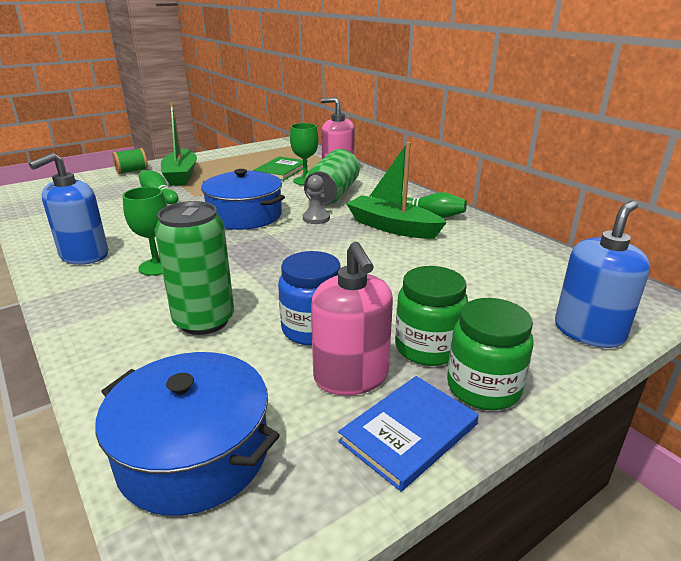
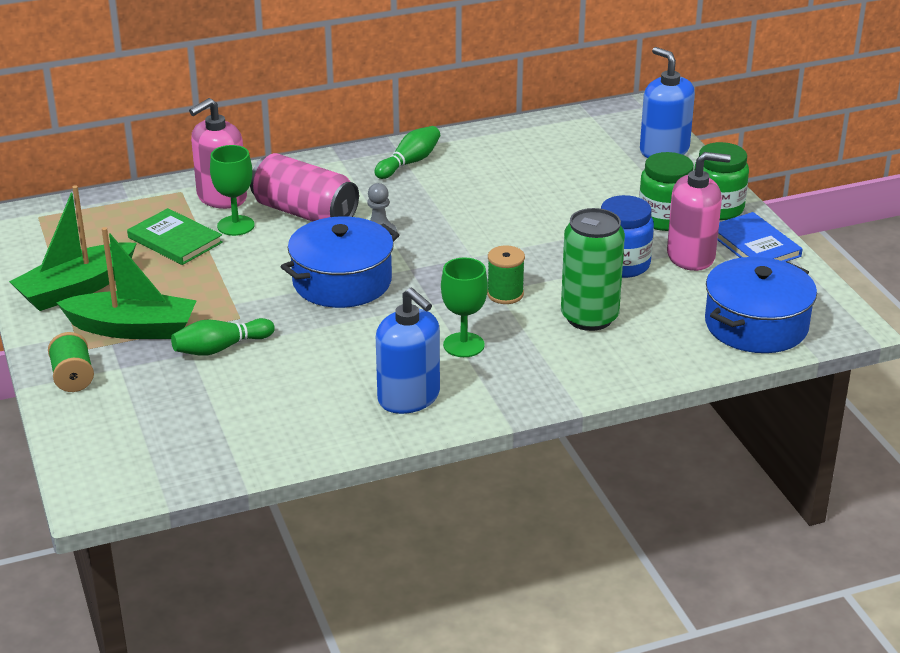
camera: 75 degrees left, 5 degrees up
(239, 274) = (505, 294): none -> green spool
(332, 195) = (305, 213): green can -> pink can
(392, 227) = (431, 191): green boat -> green boat (76, 289)

